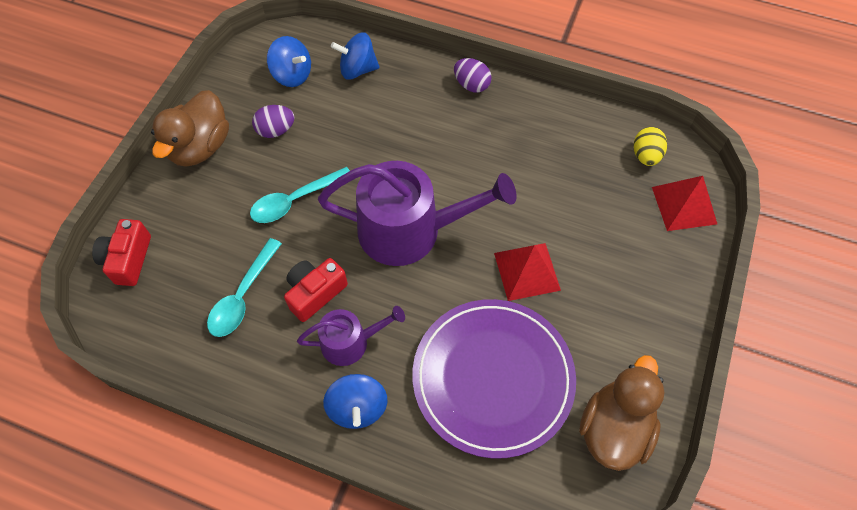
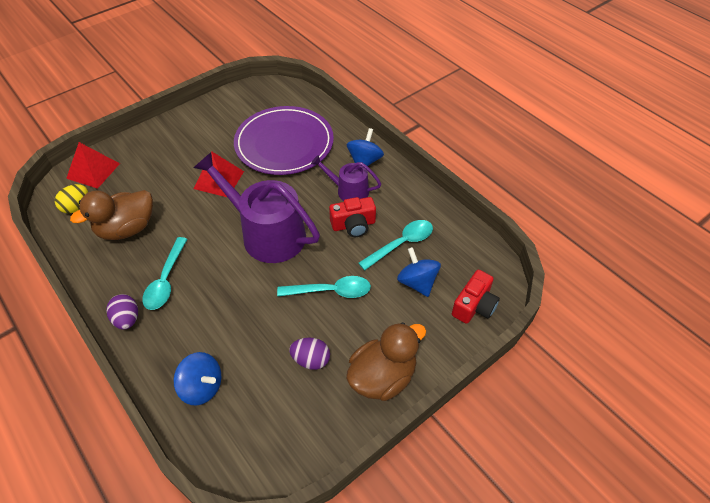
camera: 150 degrees left, 10 degrees down
(292, 75) = (262, 414): blue spinning top -> blue spinning top (417, 282)
(471, 132) = (166, 280): none -> turquoise spoon
(614, 428) = (245, 104): brown duck -> brown duck (127, 229)

